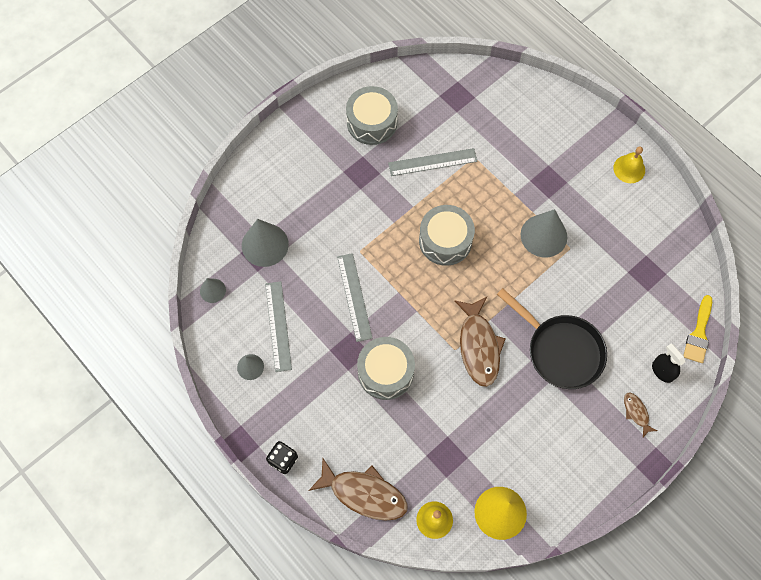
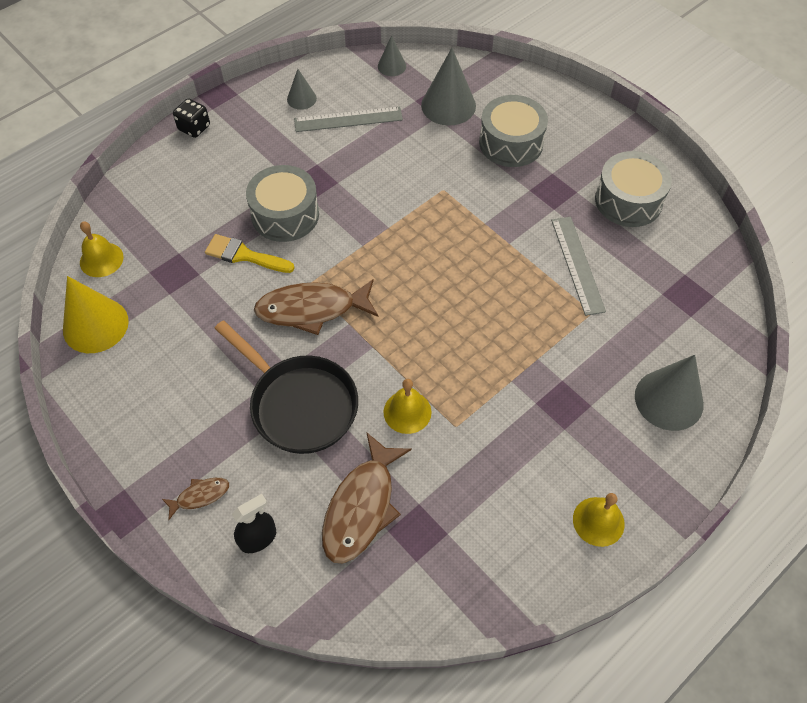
camera: 90 degrees right, 10 degrees down
(354, 297) = (382, 185): grey ruler -> none
(364, 493) = (144, 195): brown fish -> brown fish (362, 507)
(445, 241) = (461, 276): grey drum -> grey drum (511, 143)
(543, 235) = (474, 393): grey cone -> grey cone (669, 399)
(561, 278) = (407, 412): none -> yellow bell
(561, 351) = (299, 404): black pan -> black pan turned 90 degrees counterclockwise
(698, 333) = (314, 601): yellow brush -> yellow brush (244, 255)

